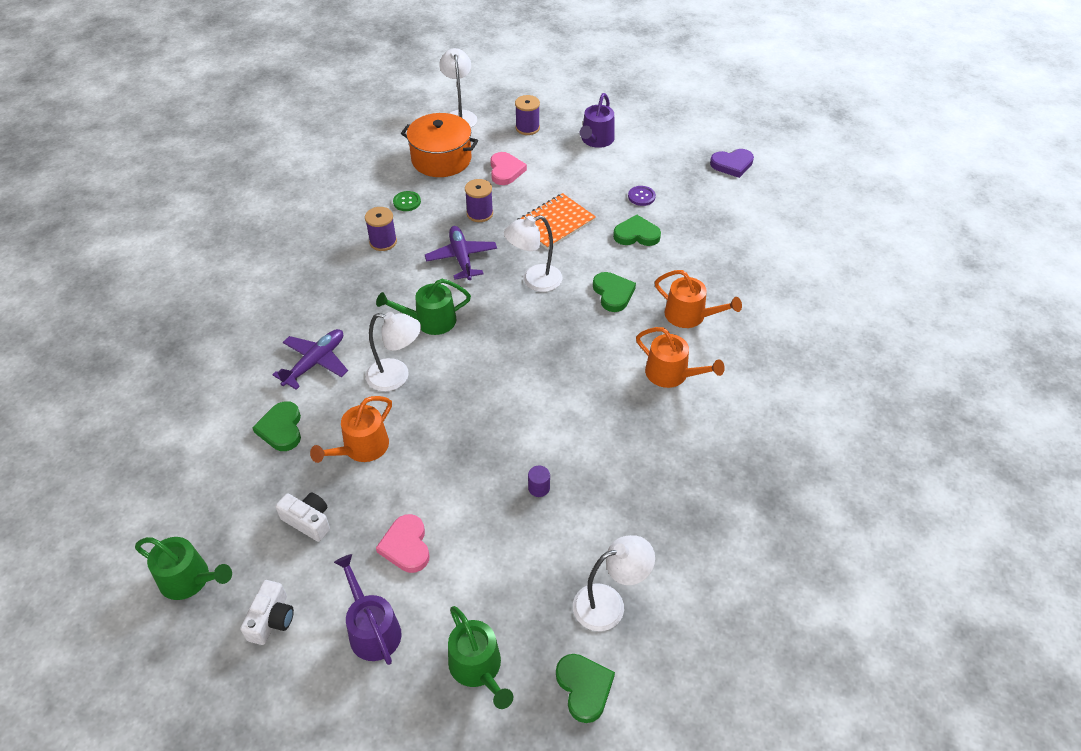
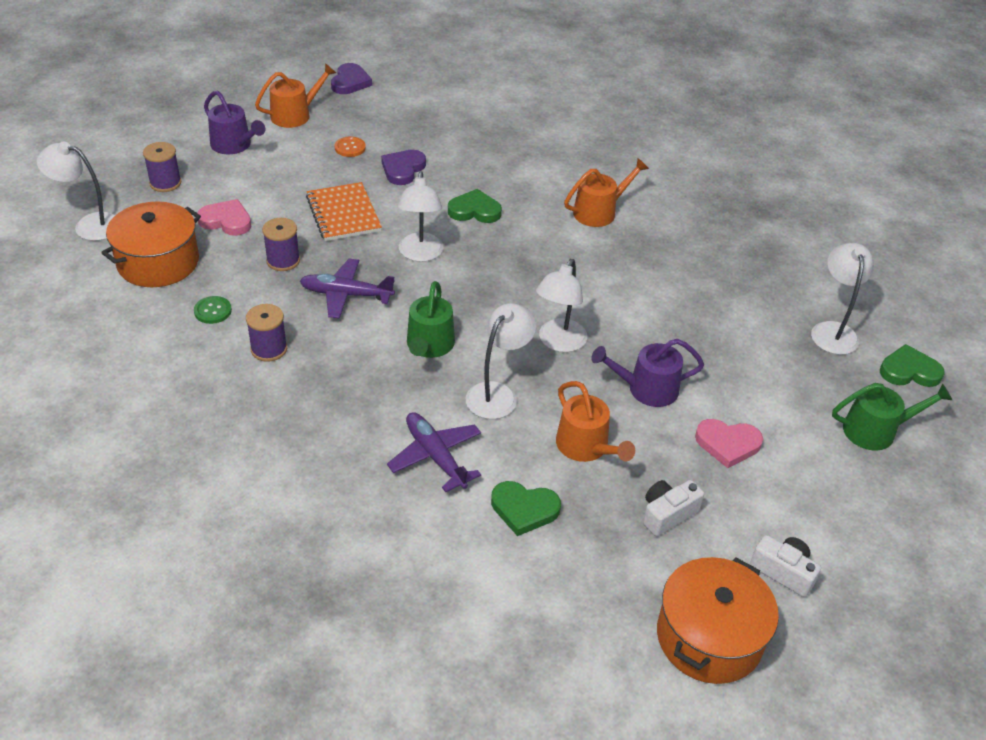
camera: 70 degrees left, 5 degrees down
(189, 579) = (709, 637): green watering can -> orange pot
(372, 629) = (816, 493): purple watering can -> purple watering can (646, 389)
(475, 396) = (558, 342): none -> white lamp
(539, 488) = (694, 334): purple cylinder -> none
(636, 234) = (403, 169): green heart -> purple heart
(641, 196) = (350, 148): purple button -> orange button
(690, 315) = (534, 177): orange watering can -> orange watering can (295, 115)

